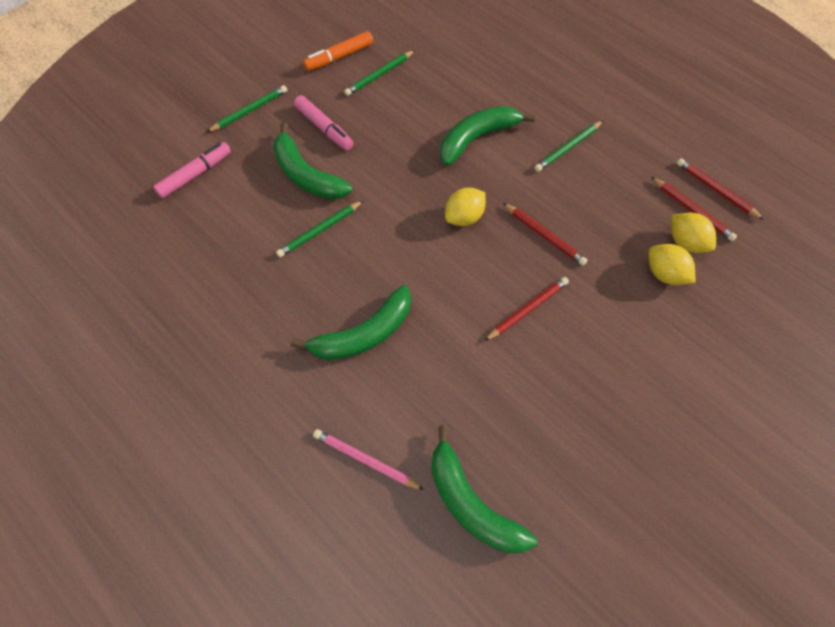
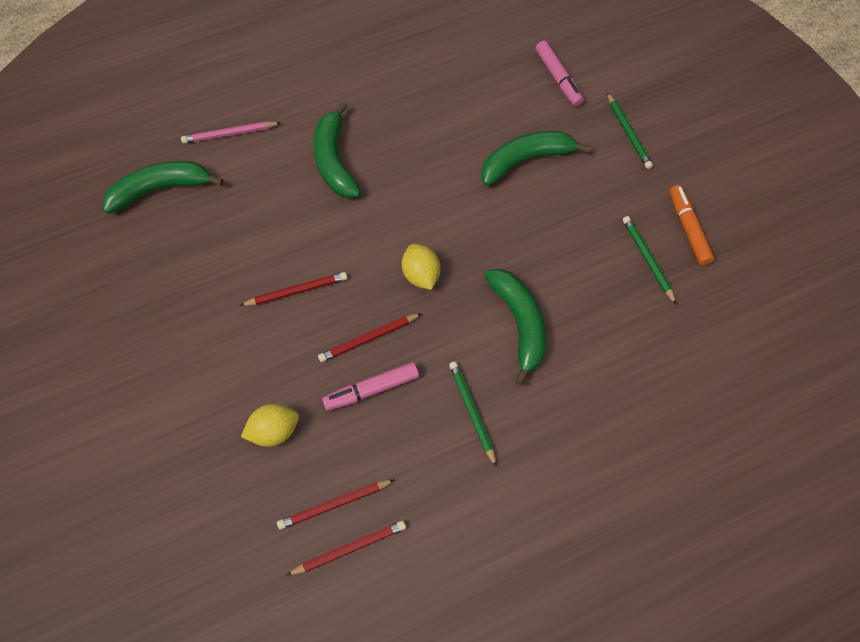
camera: 110 degrees right, 0 degrees up
(319, 231) = (455, 155): green pencil -> none
(324, 128) = (583, 189): pink marker -> pink marker (371, 390)
(365, 460) = (229, 134): pink pencil -> pink pencil turned 150 degrees counterclockwise
(527, 309) = (296, 291): red pencil -> red pencil turned 90 degrees counterclockwise
(686, 242) = (299, 474): yellow lemon -> none

